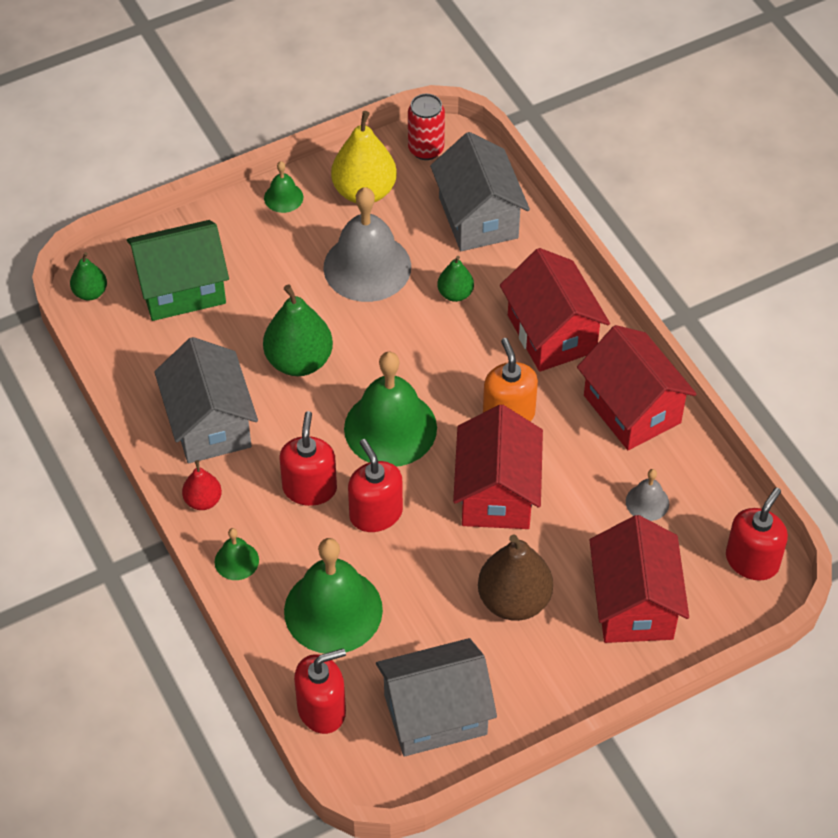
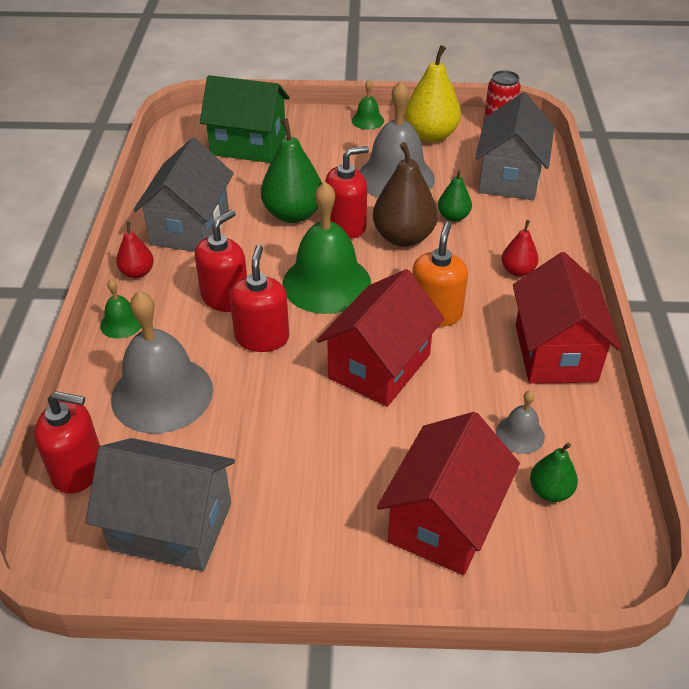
camera: 30 degrees right, 10 degrees down
(90, 293) = (185, 126): green pear -> green pear (550, 491)
(333, 610) = (162, 394): green bell -> grey bell
(514, 600) = (327, 460): brown pear -> brown pear (403, 237)
(551, 333) = (517, 271): red house -> red pear
(752, 561) = (602, 538): red soap dispenser -> red soap dispenser (346, 225)

